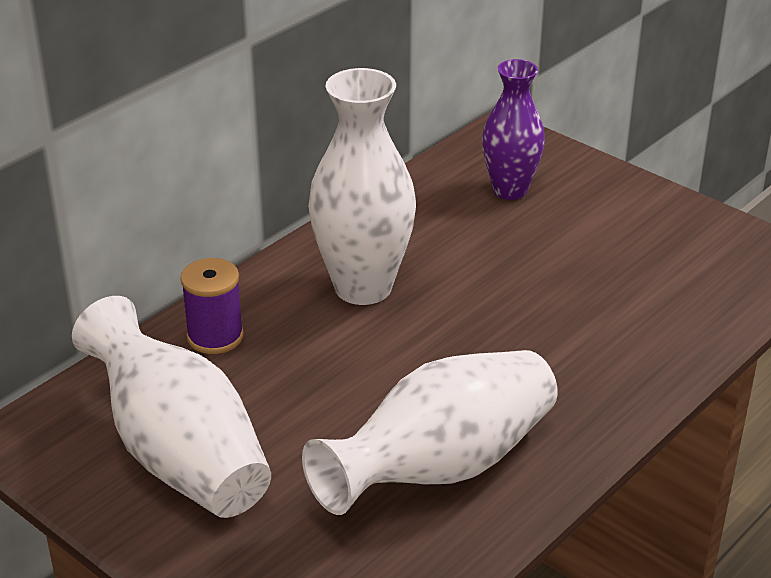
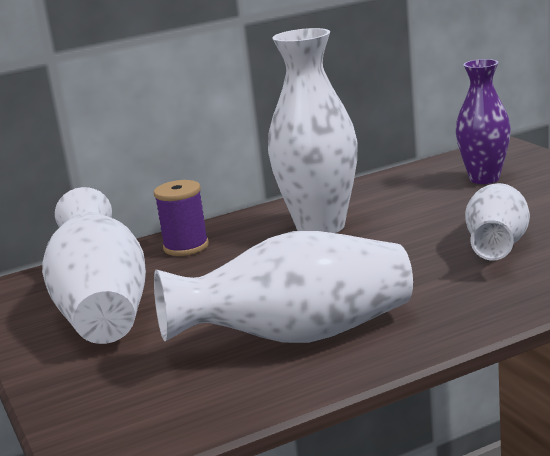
camera: 25 degrees right, 15 degrees down
(579, 304) = (497, 246): none -> white vase

